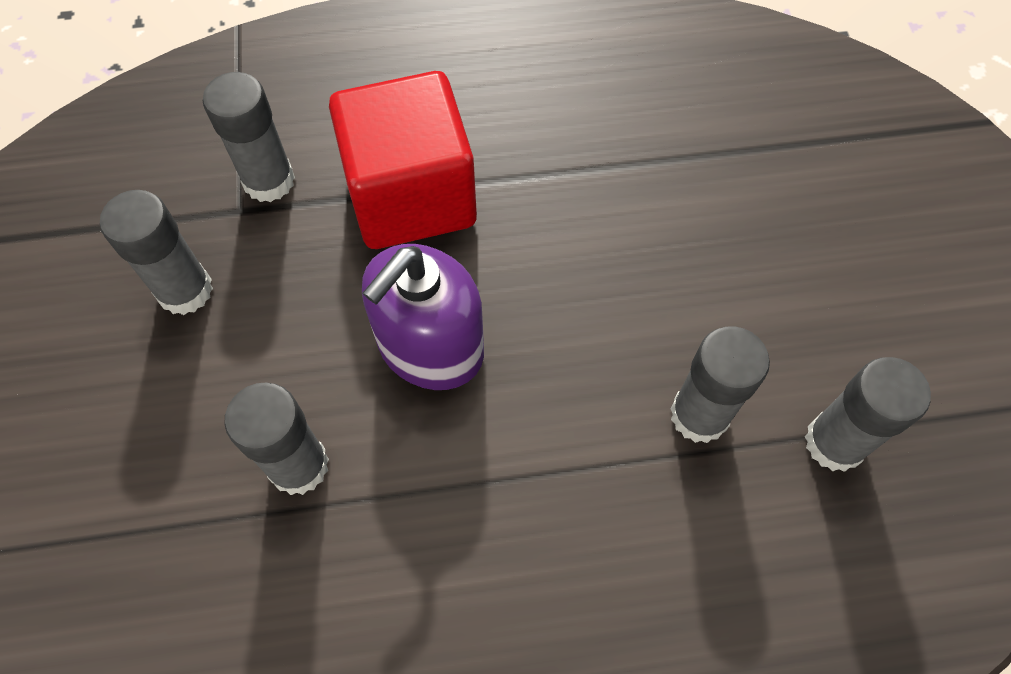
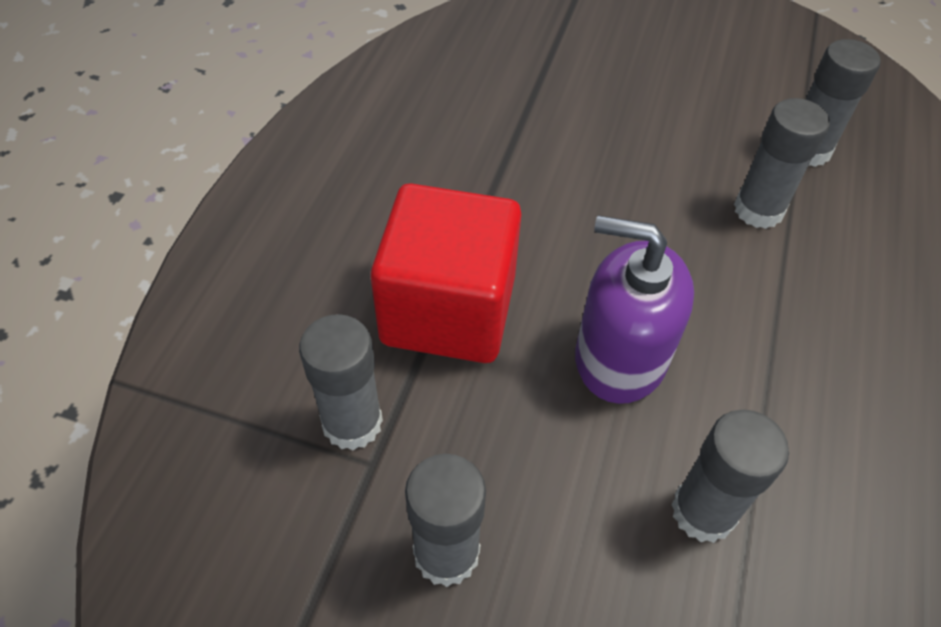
camera: 65 degrees left, 10 degrees down
(430, 346) = (620, 357): purple soap dispenser -> purple soap dispenser turned 135 degrees clockwise

